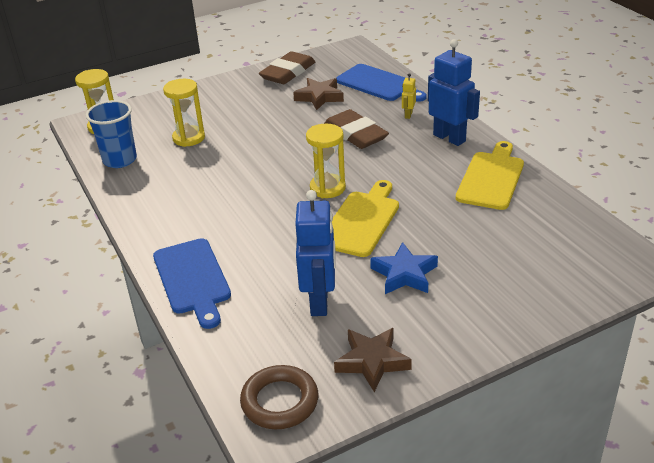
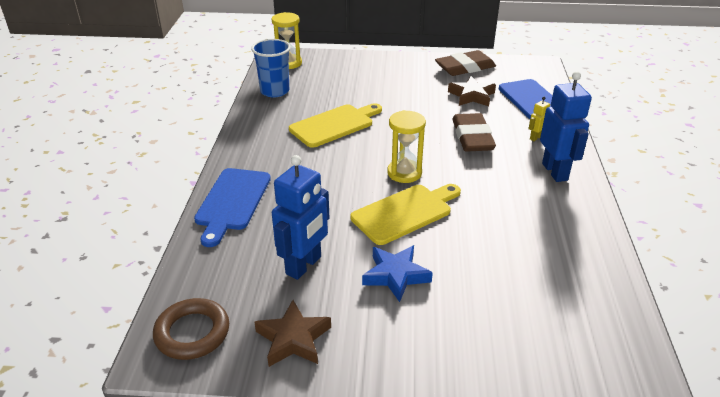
camera: 30 degrees right, 0 degrees up
(189, 138) = (338, 92): yellow hourglass -> none
(491, 178) = (561, 224): yellow cutting board -> yellow cutting board (334, 125)

